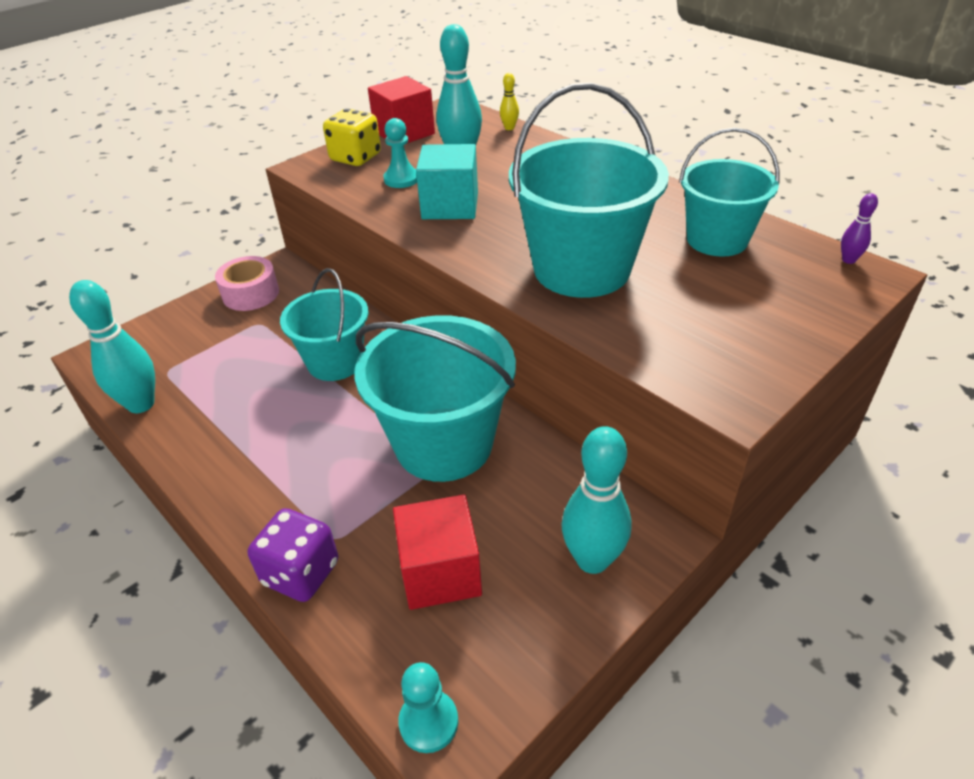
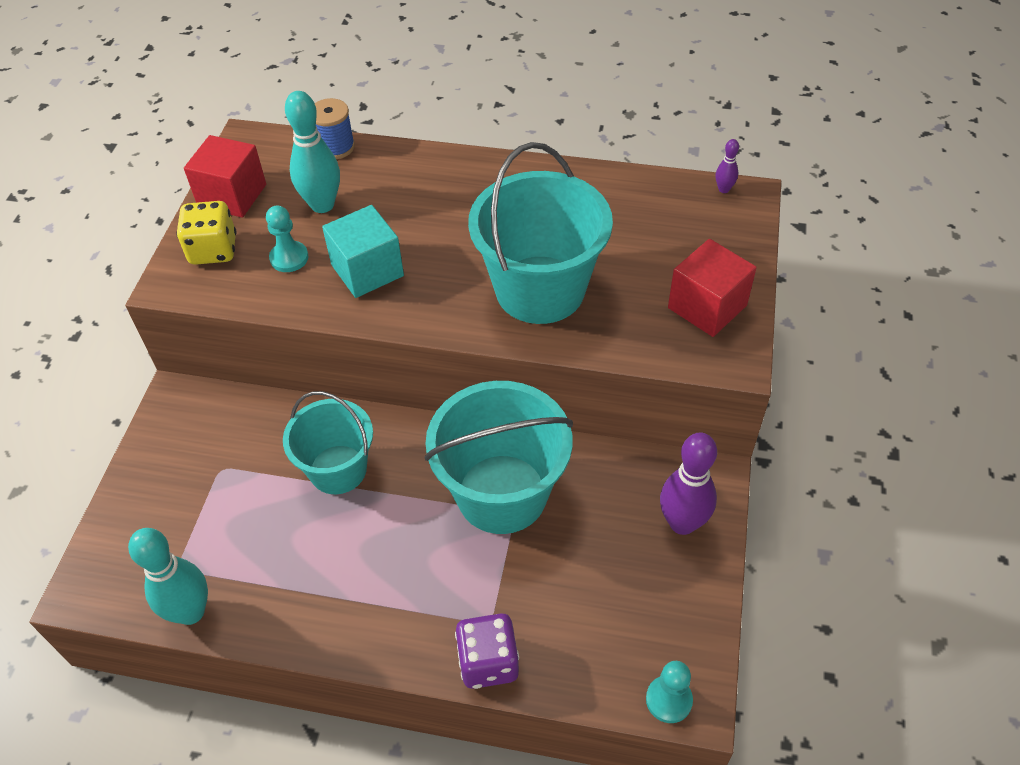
camera: 35 degrees left, 10 degrees up
(251, 294) = (178, 441): pink tape -> none
(440, 572) = (589, 596): red cube -> red cube (707, 307)
(509, 128) = (336, 147): yellow bowling pin -> blue spool
(592, 560) = (682, 523): turquoise bowling pin -> purple bowling pin
(717, 240) = (619, 210): turquoise bucket -> none

